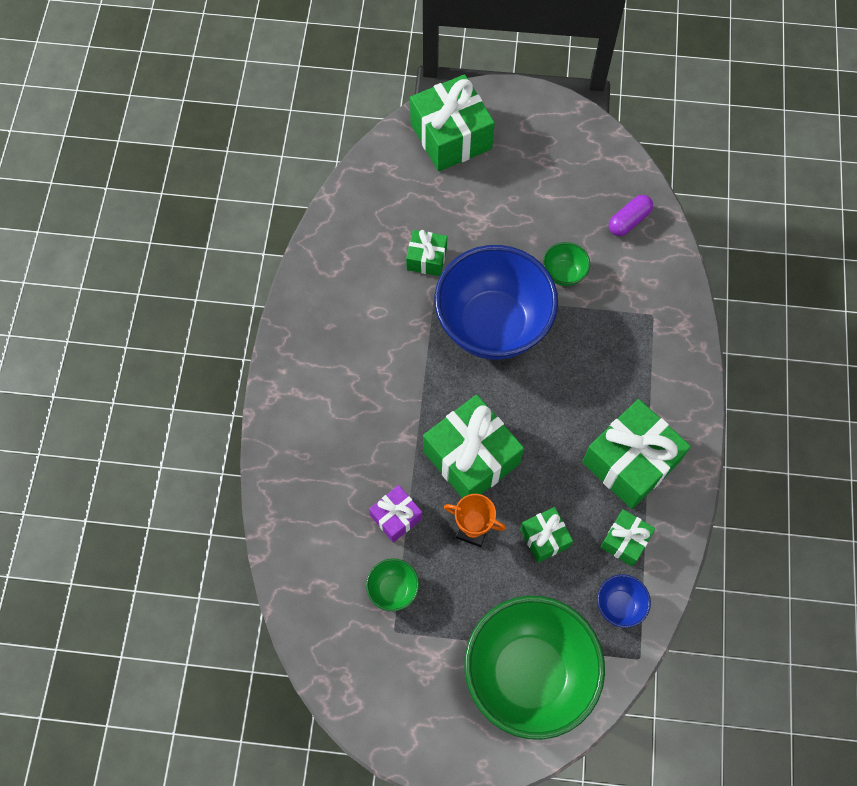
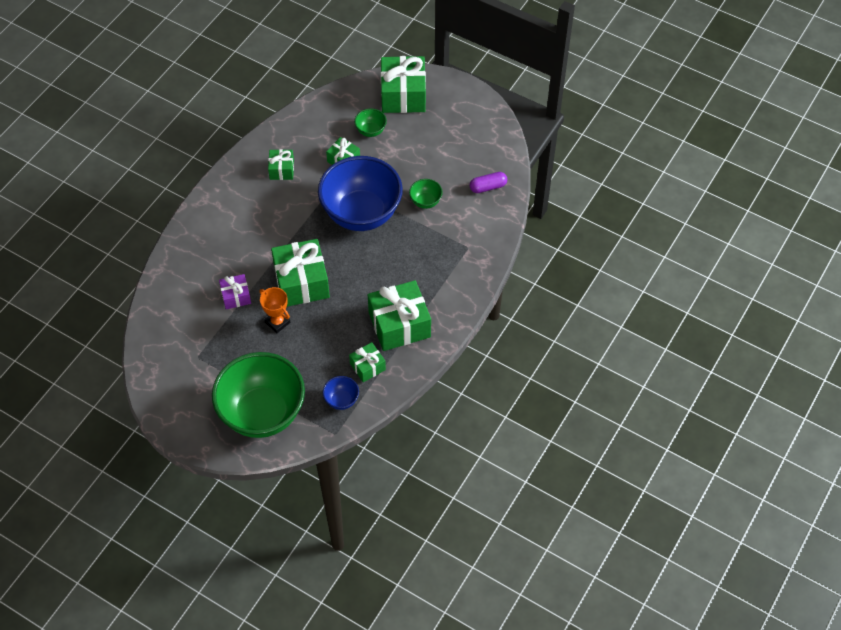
camera: 25 degrees right, 10 degrees down
(393, 589) = (210, 334): green bowl -> green bowl (371, 131)
(544, 538) = (318, 344): green gift -> green gift (281, 170)

